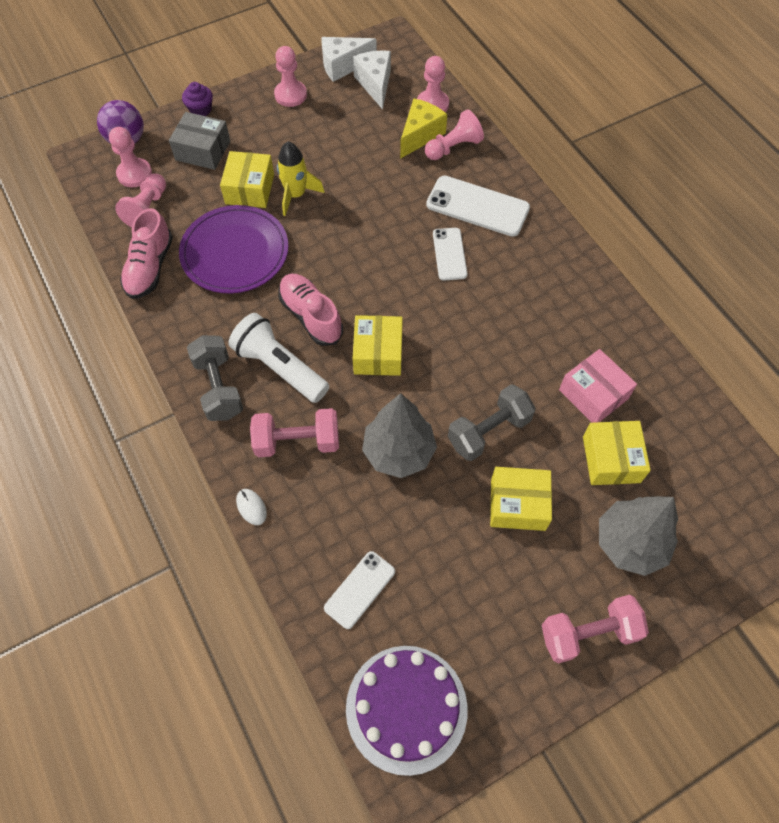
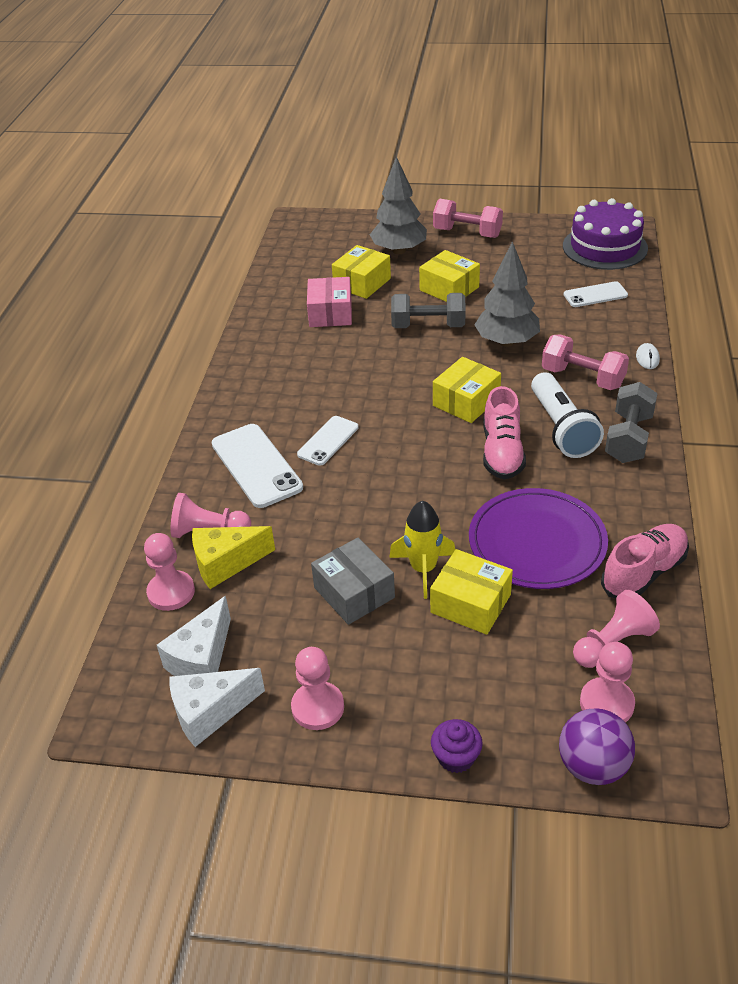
camera: 140 degrees left, 20 degrees down
(203, 150) = (494, 687): grey box -> grey box (354, 592)
(250, 189) = (470, 603): yellow box -> yellow box turned 75 degrees clockwise
(343, 66) = (210, 712): white cheese -> white cheese turned 135 degrees clockwise

